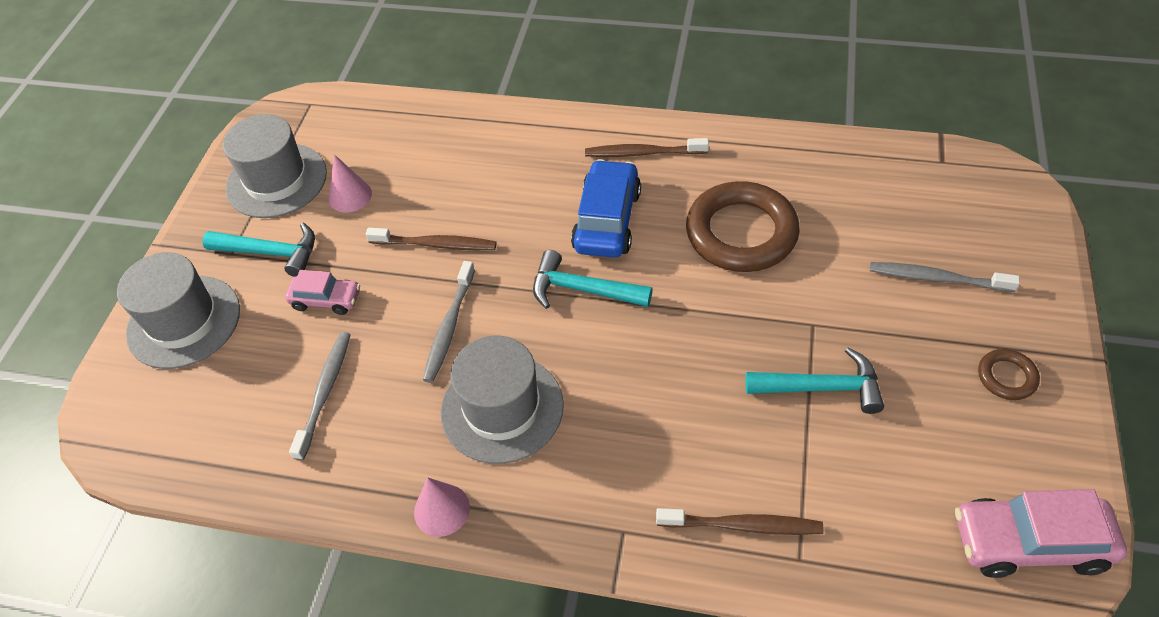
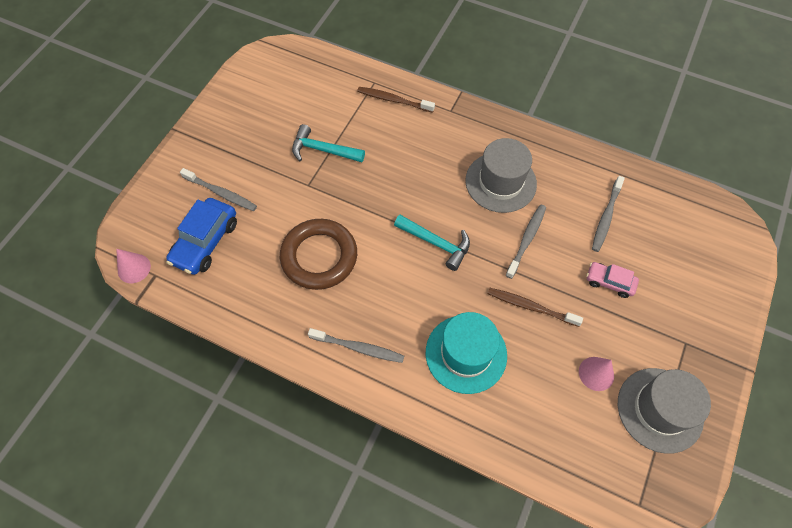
camera: 170 degrees left, 10 degrees up
(184, 321) = (709, 292): grey hat -> none
(271, 253) = (654, 334): turquoise hammer -> none
(441, 509) = (539, 140): pink cone -> pink cone (134, 268)
(511, 178) = (466, 353): none -> turquoise hat
(607, 220) = (404, 292): blue car -> blue car (205, 242)
(643, 153) = (358, 348): brown toothbrush -> grey toothbrush
(1006, 377) = (226, 132): brown ring -> none
(1029, 542) = (271, 66): pink car -> none

